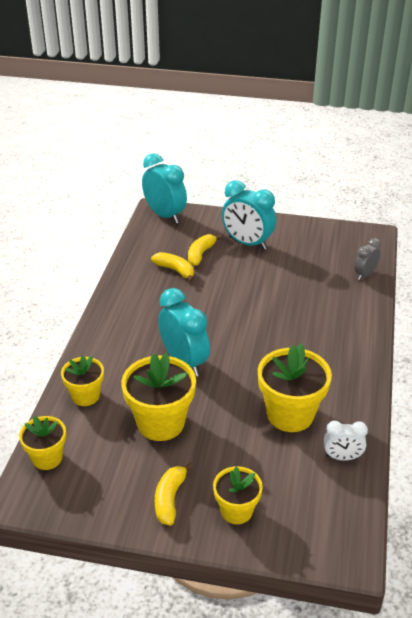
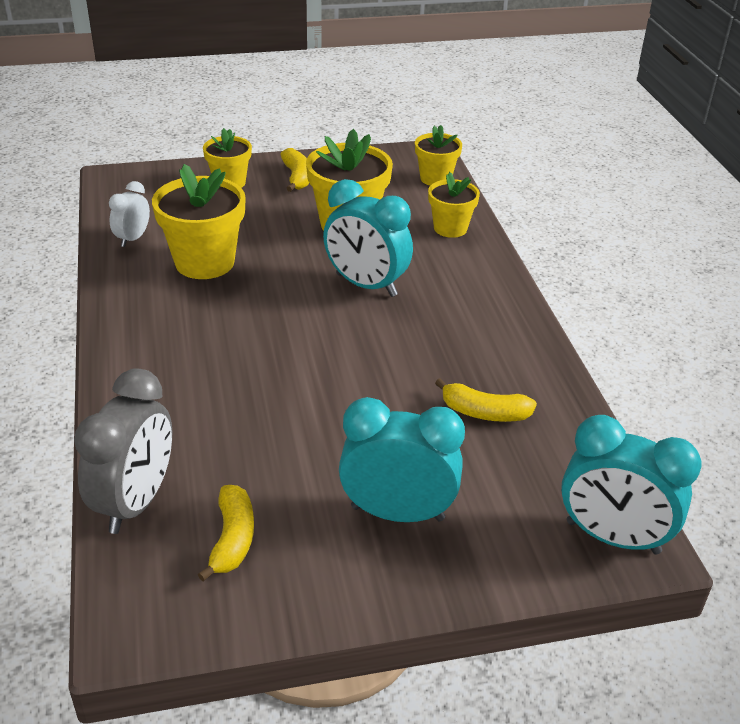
camera: 155 degrees right, 0 degrees up
(200, 254) = (467, 458): yellow banana -> yellow banana (232, 539)
(342, 457) = (133, 238): white clock -> white clock turned 45 degrees counterclockwise
(365, 274) = (136, 502): grey clock -> grey clock, size x1.80

